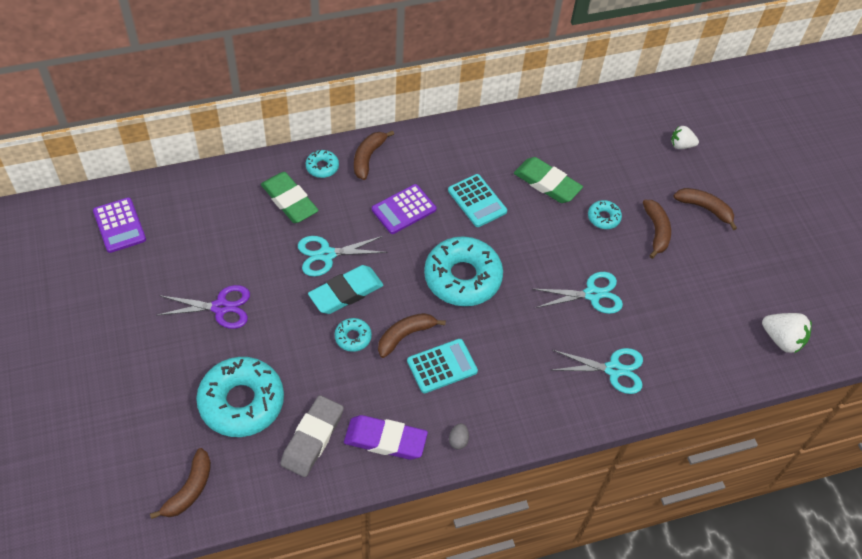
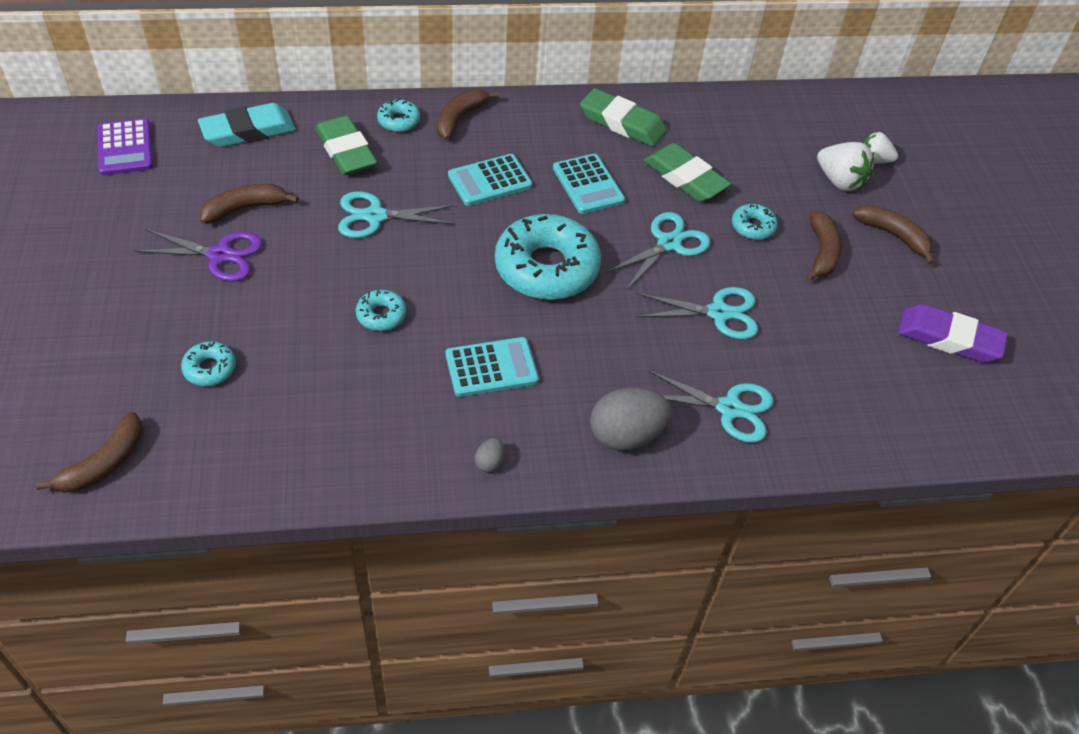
camera: 10 degrees right, 5 degrees down
(241, 402) = (210, 369): turquoise donut -> turquoise donut, size x0.45
(312, 438) = (290, 427): grey eraser -> none
(346, 292) = (387, 262): turquoise eraser -> turquoise eraser (248, 131)
(385, 440) = (389, 446): purple eraser -> purple eraser (949, 338)
(404, 209) = (490, 181): purple calculator -> turquoise calculator
(405, 336) = (452, 324): brown banana -> brown banana (245, 208)
(491, 142) = (622, 123): none -> green eraser
(546, 242) = (669, 243): none -> turquoise scissors
(547, 403) = (626, 435): none -> grey egg
(782, 339) = (978, 408): white strawberry -> white strawberry (839, 181)

